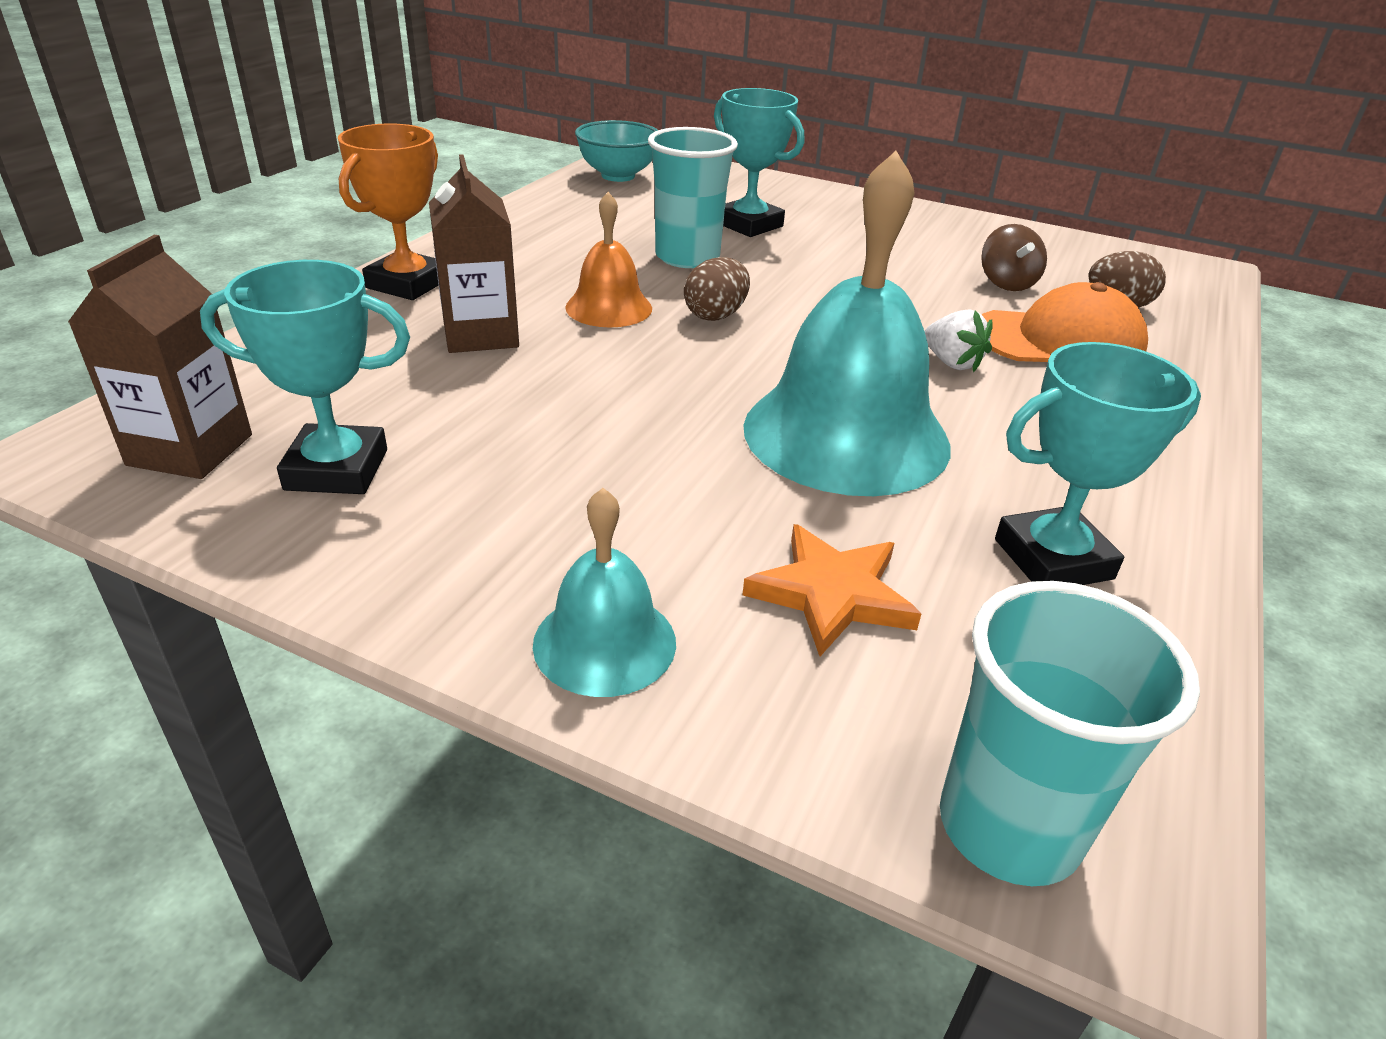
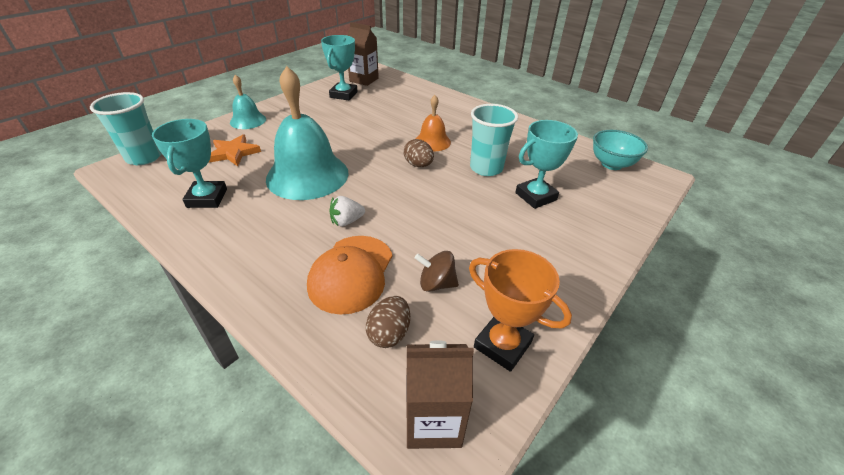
camera: 105 degrees right, 5 degrees up
(407, 284) = (462, 106): orange trophy -> orange trophy (502, 345)
(481, 335) = (416, 116): brown carton -> brown carton (433, 421)

